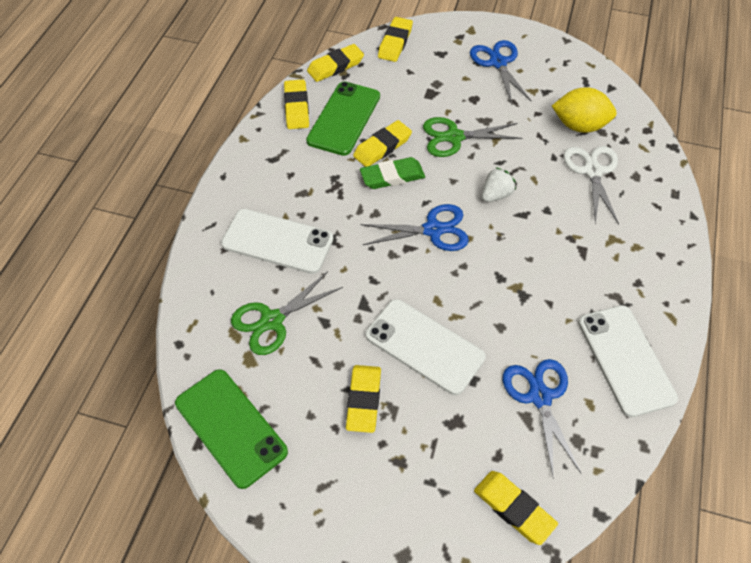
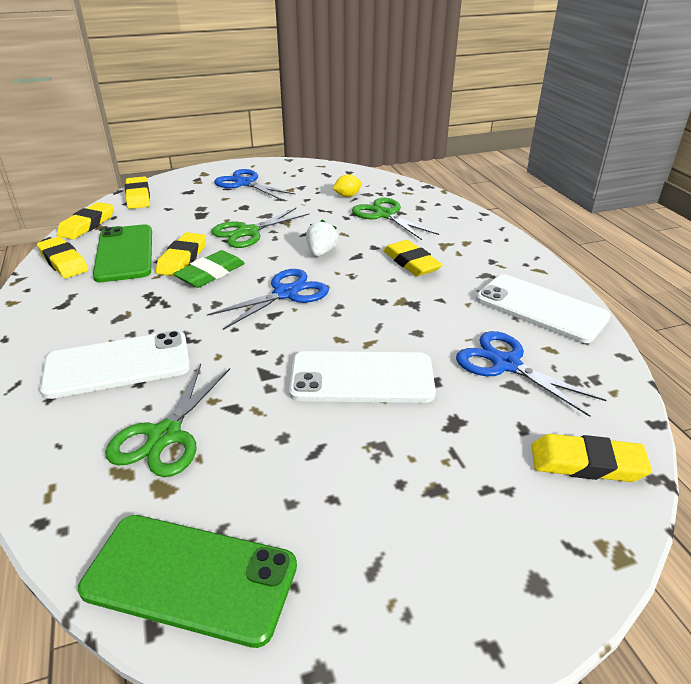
camera: 35 degrees left, 20 degrees down
(364, 400) = (342, 454): yellow eraser -> yellow eraser (411, 262)
(579, 126) = (347, 196): yellow lemon -> yellow lemon, size x0.53
(592, 171) = (385, 215): white scissors -> green scissors

